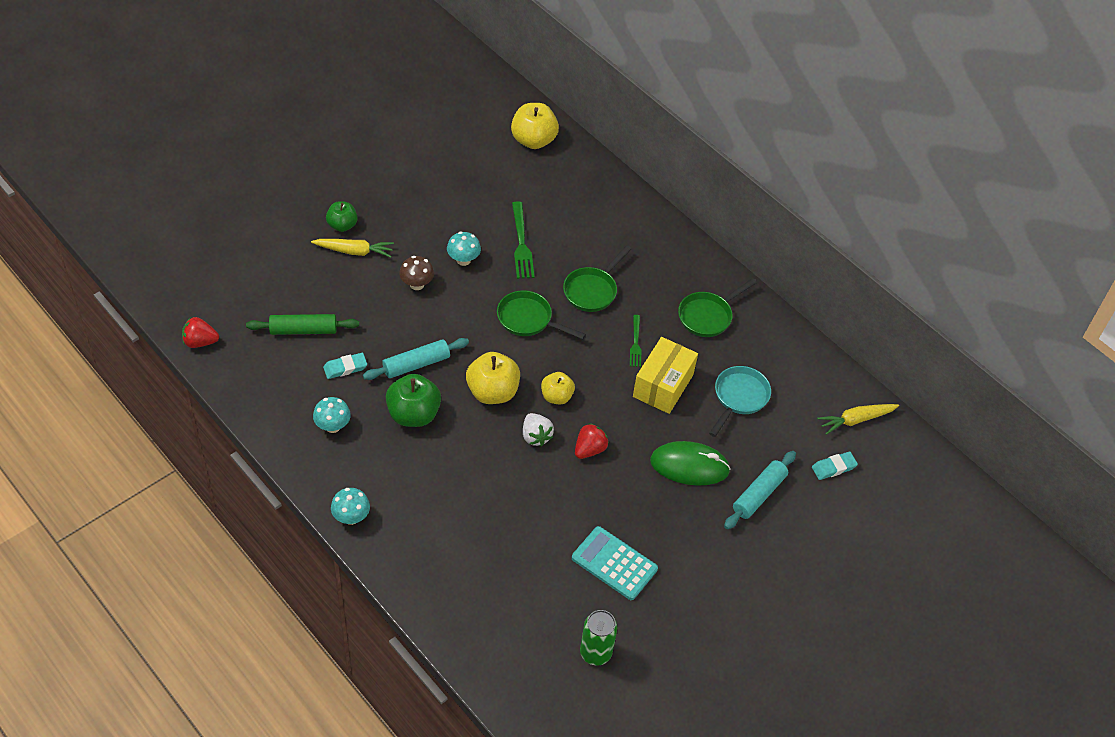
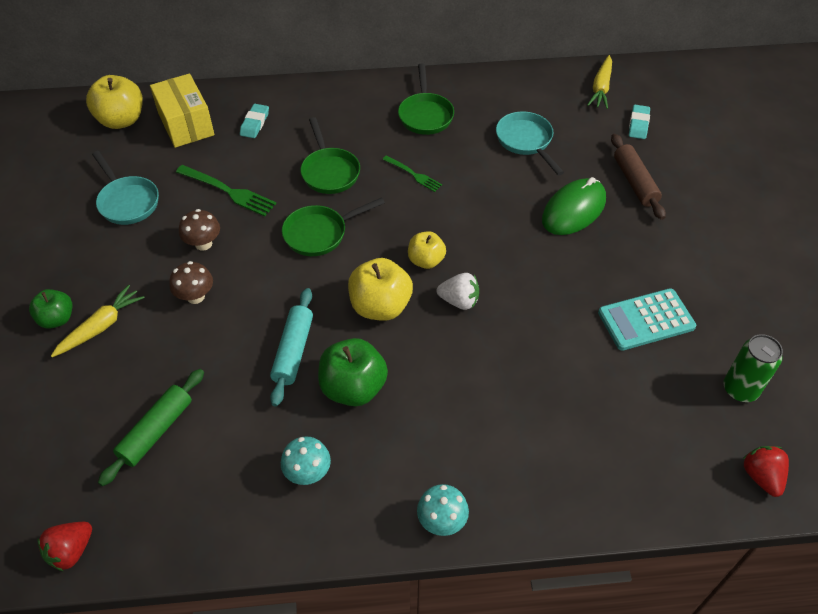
camera: 50 degrees left, 0 degrees up
(345, 368) = (242, 418): turquoise eraser -> turquoise eraser (255, 123)
(463, 260) = (203, 244): turquoise mushroom -> brown mushroom
(464, 195) = (127, 201): none -> turquoise pan
(589, 449) = (505, 269): red strawberry -> red strawberry (761, 476)
(663, 385) = (474, 181): yellow box -> yellow box (186, 124)
(759, 494) = (635, 182): turquoise rolling pin -> brown rolling pin

